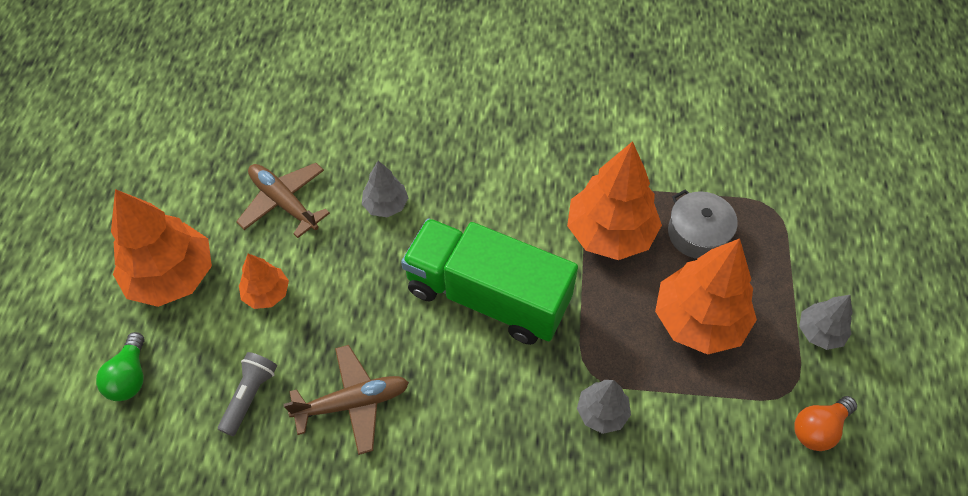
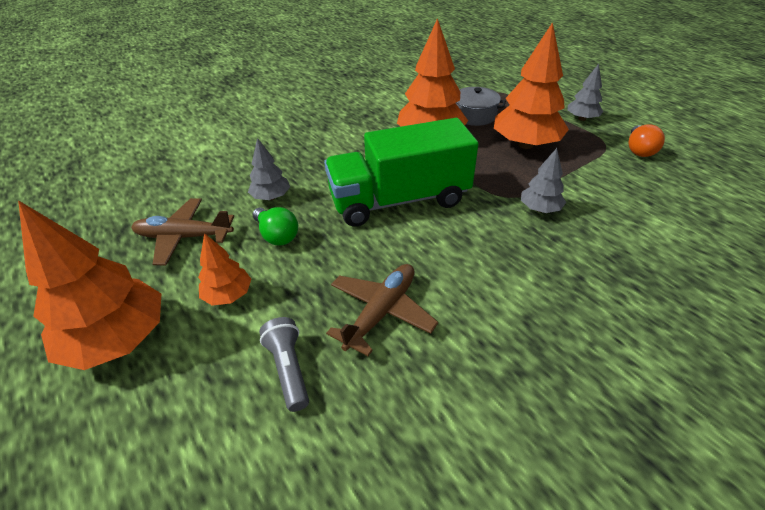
camera: 40 degrees left, 15 degrees down
(130, 377) = (142, 444): green light bulb -> green light bulb (277, 235)

